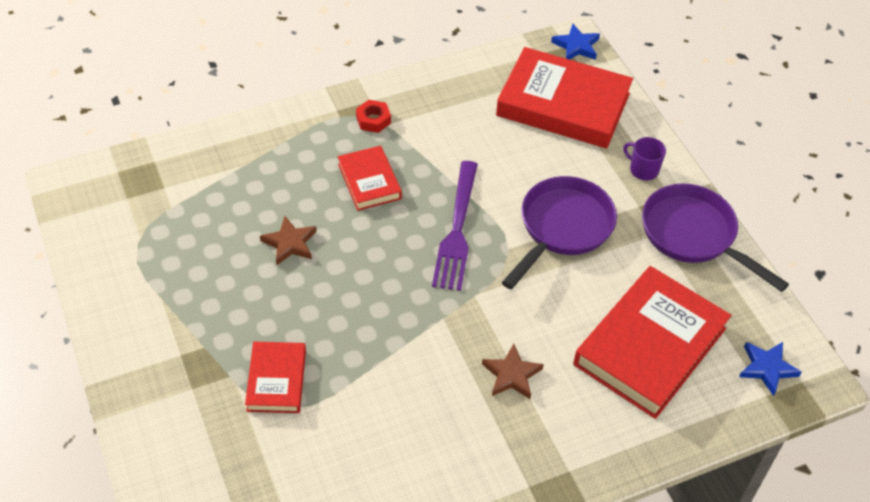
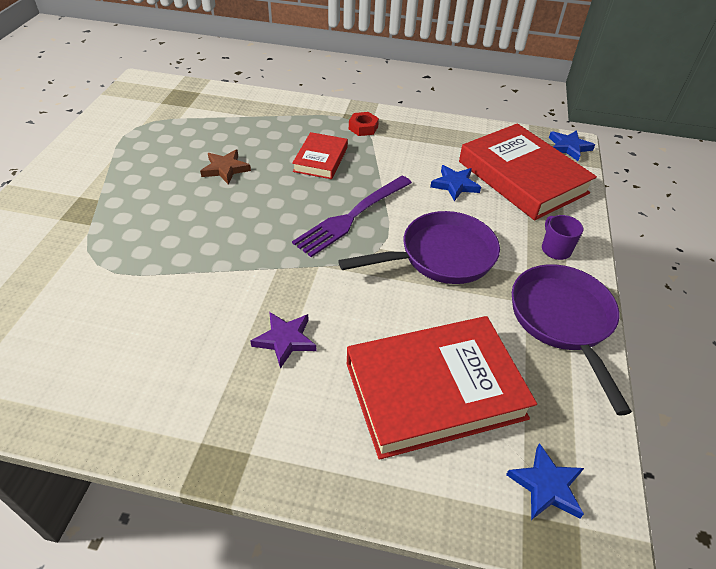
camera: 35 degrees right, 5 degrees down
(276, 380) = (114, 244): red book -> none
(511, 375) = (285, 340): brown star -> purple star
(514, 145) = (455, 185): none -> blue star

